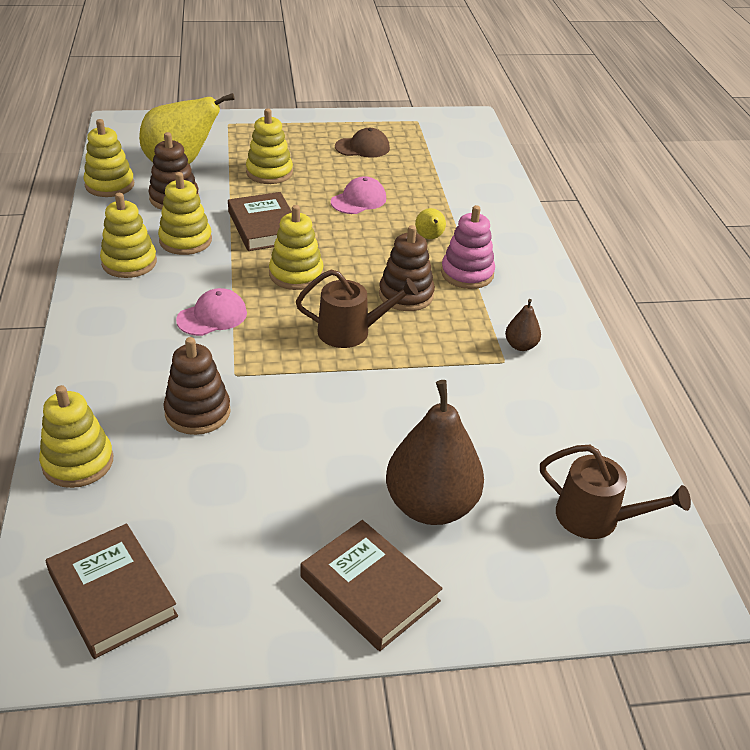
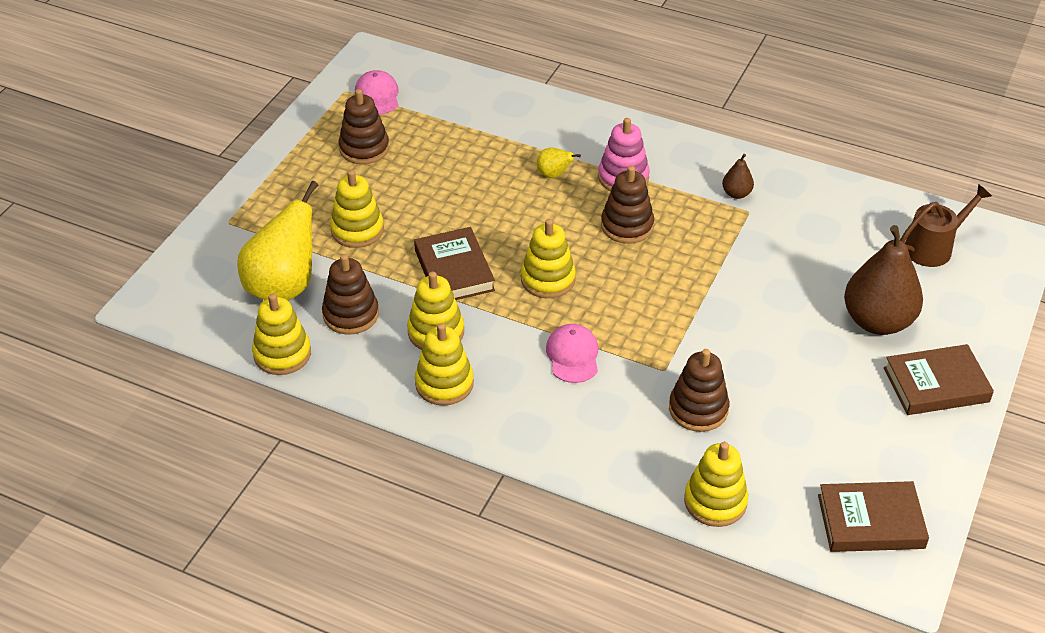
camera: 55 degrees left, 5 degrees up
(264, 227) = (454, 270): brown book -> brown book turned 60 degrees clockwise
(351, 332) = (654, 279): brown watering can -> none
(358, 200) = (458, 191): pink cap -> pink cap (377, 96)
(362, 147) = (364, 148): brown cap -> brown stacking toy

